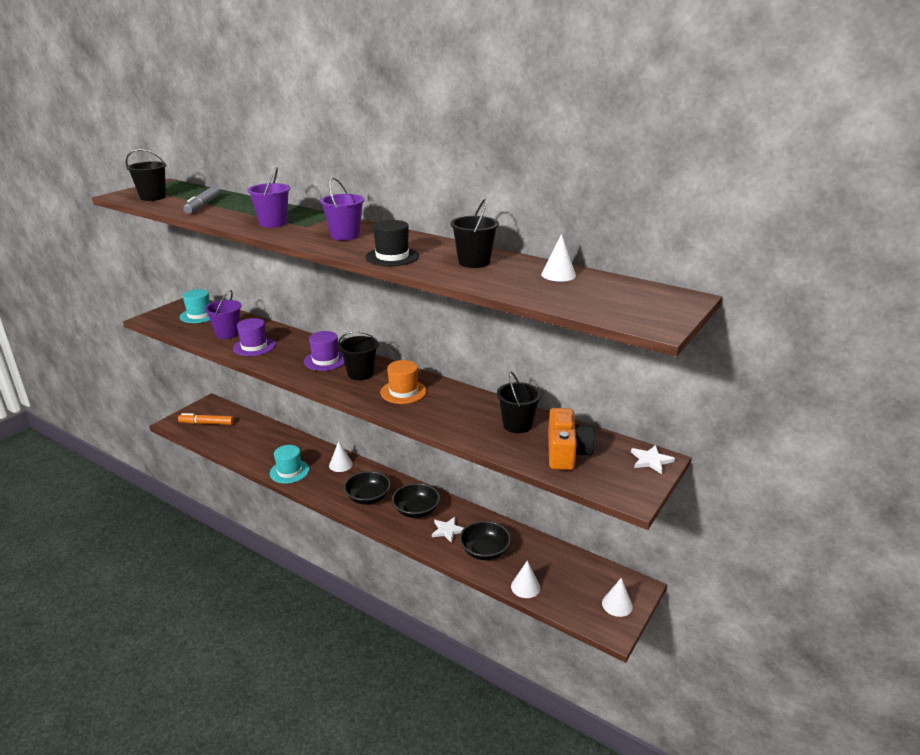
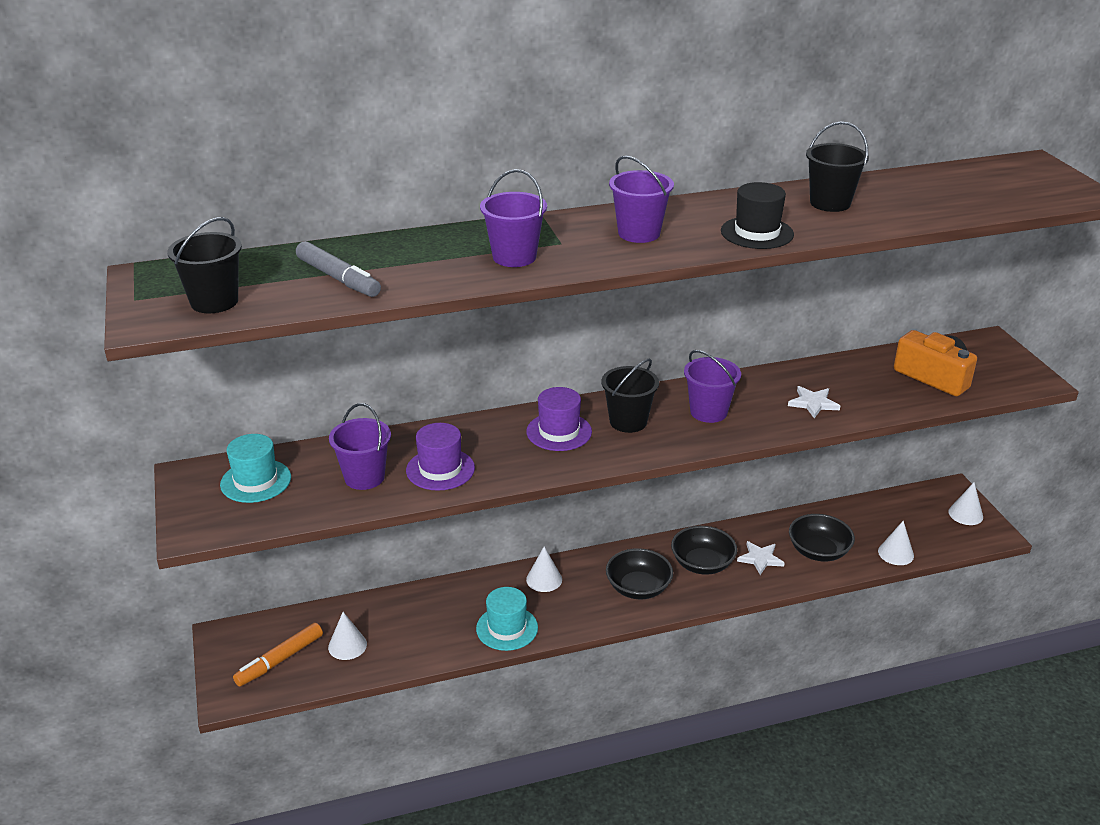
camera: 50 degrees left, 5 degrees up
(403, 392) = (708, 412): orange hat -> purple bucket
(517, 425) = (857, 378): black bucket -> none
(558, 275) = (916, 183): white cone -> white cone (347, 645)
(651, 460) = (988, 345): white star -> white star (813, 403)

